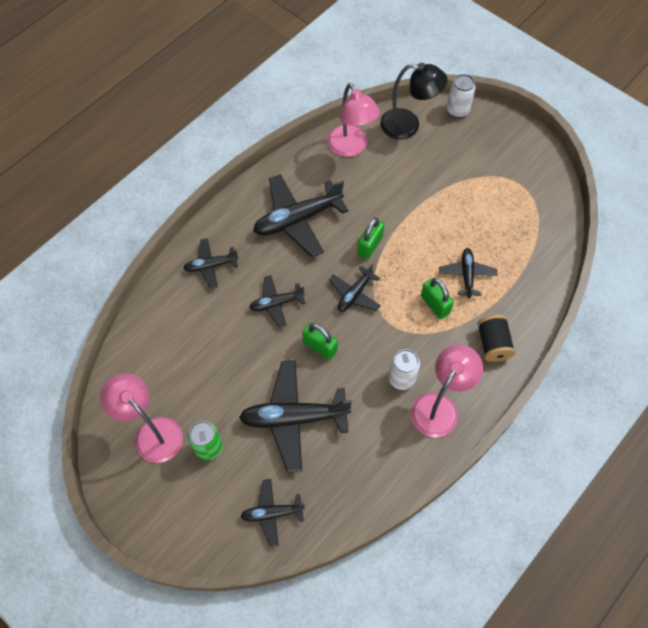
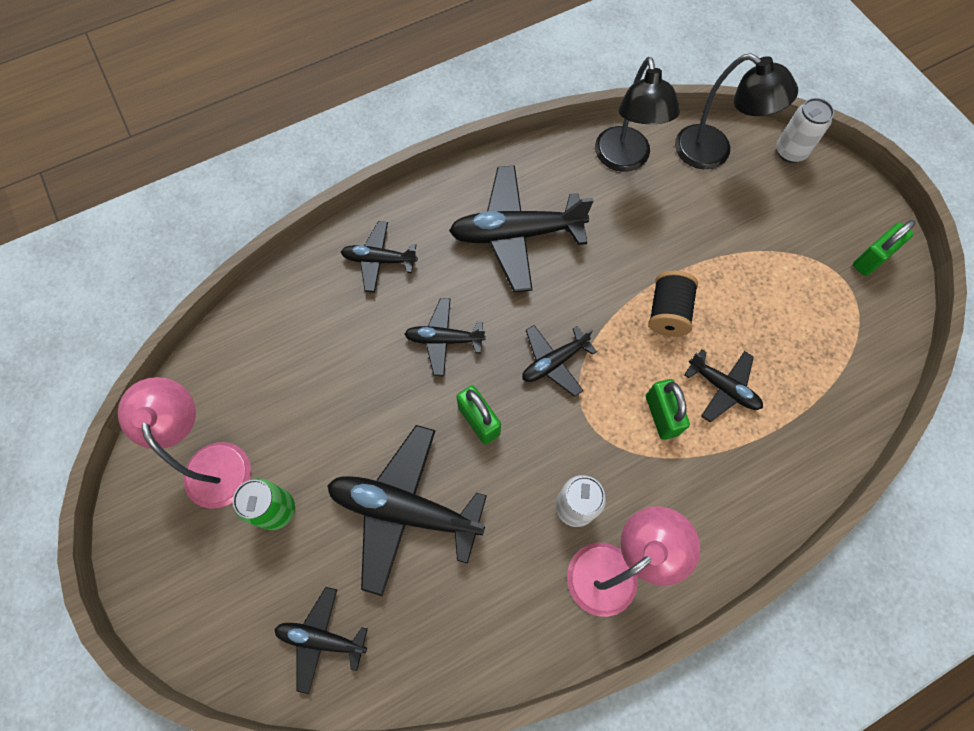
camera: 20 degrees right, 5 degrees up
(351, 148) = (624, 160): pink lamp -> black lamp
(369, 246) = (600, 301): green padlock -> green padlock (871, 259)
(467, 275) = (723, 387): black plane -> black plane turned 105 degrees clockwise
(493, 344) = (725, 503): black spool -> black spool (667, 312)

